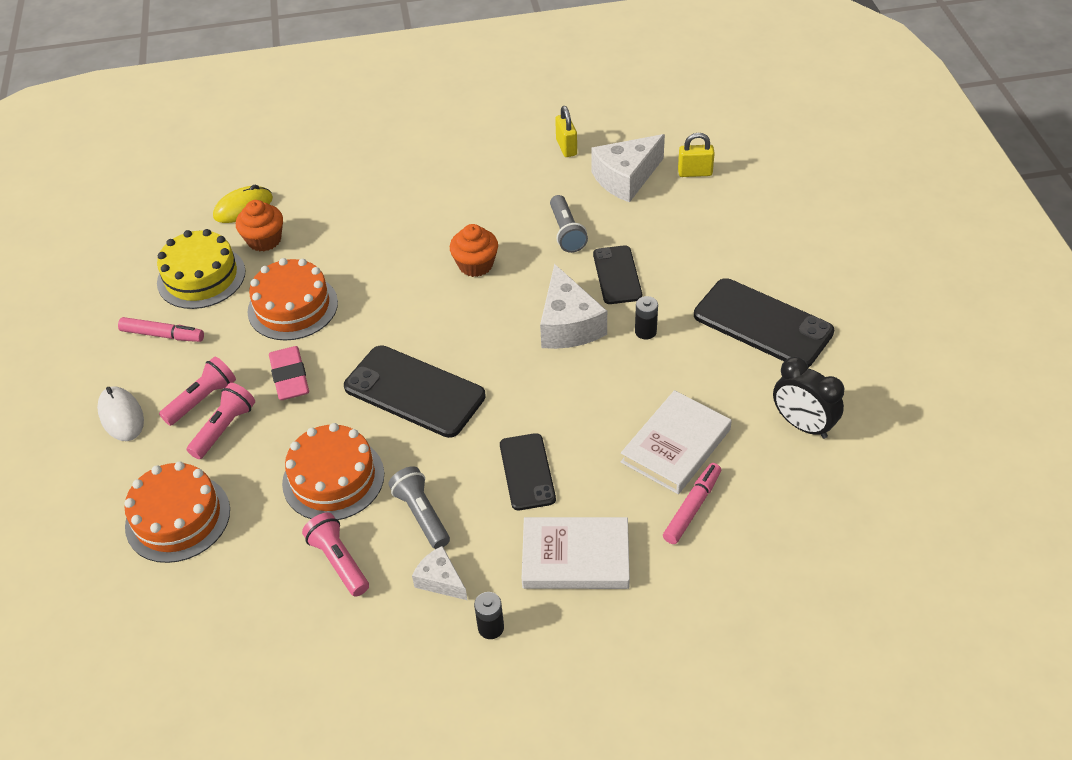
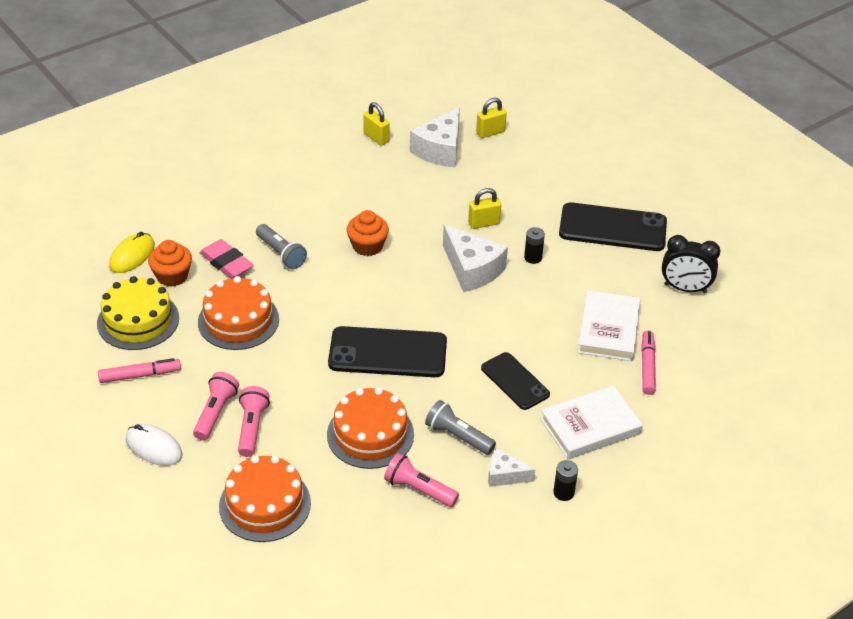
camera: 30 degrees left, 5 degrees down
(290, 377) = (277, 373): pink eraser -> pink eraser (226, 263)
(566, 232) = (422, 202): grey flashlight -> grey flashlight (281, 254)
(617, 275) = (483, 223): black phone -> yellow padlock

